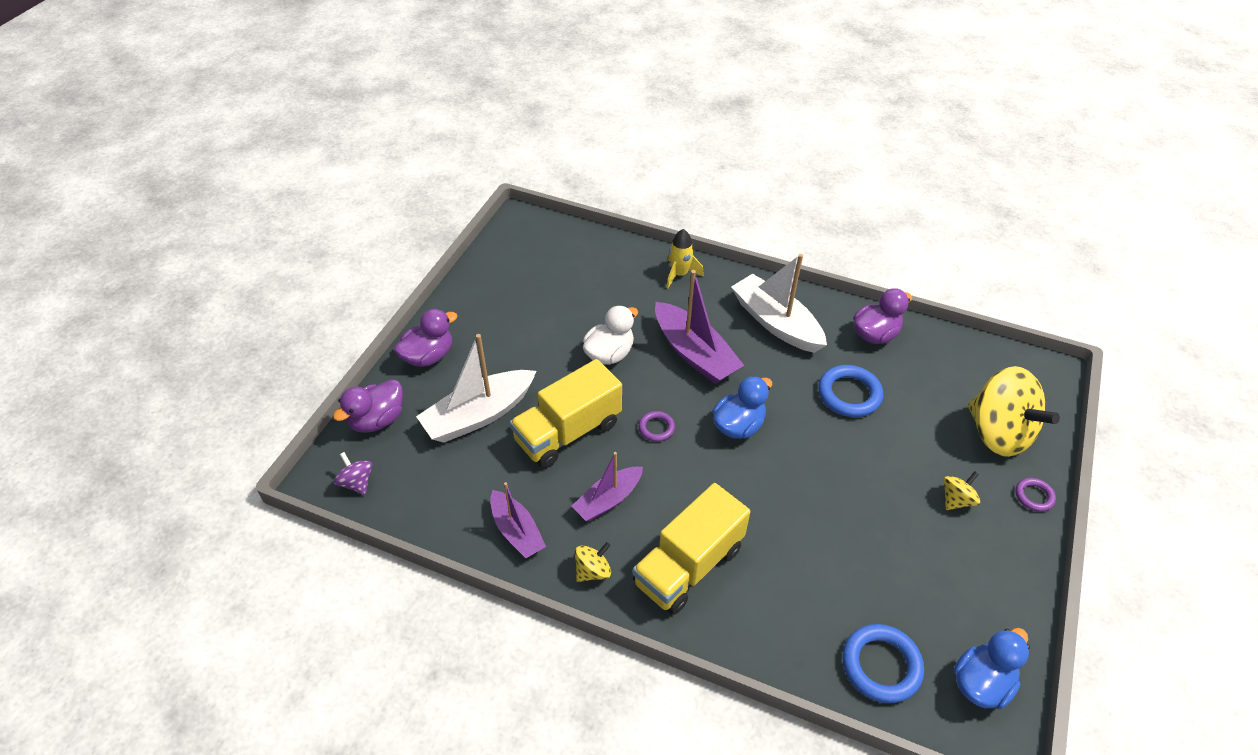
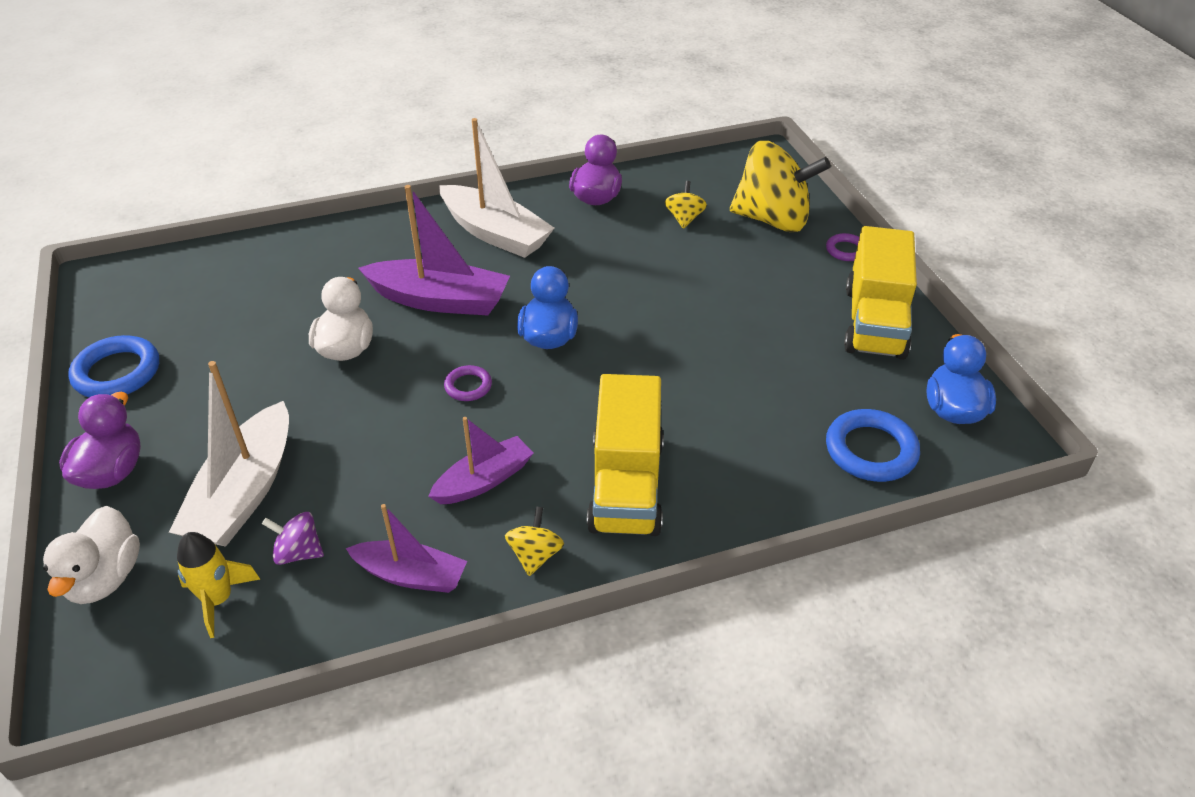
camera: 40 degrees left, 5 degrees down
(357, 482) = (144, 662): purple spinning top -> purple spinning top (298, 552)
(377, 420) = (105, 578): purple duck -> white duck
(568, 432) = (373, 446): yellow truck -> yellow truck (874, 322)
(608, 500) = (484, 480): purple boat -> purple boat turned 135 degrees counterclockwise
(679, 274) = (352, 240): yellow rocket -> yellow rocket (218, 600)
(776, 323) = (495, 233): white boat -> white boat turned 150 degrees counterclockwise
(849, 394) = (623, 256): blue ring -> blue ring (117, 372)
(956, 500) = (794, 287): yellow spinning top -> yellow spinning top (684, 218)

